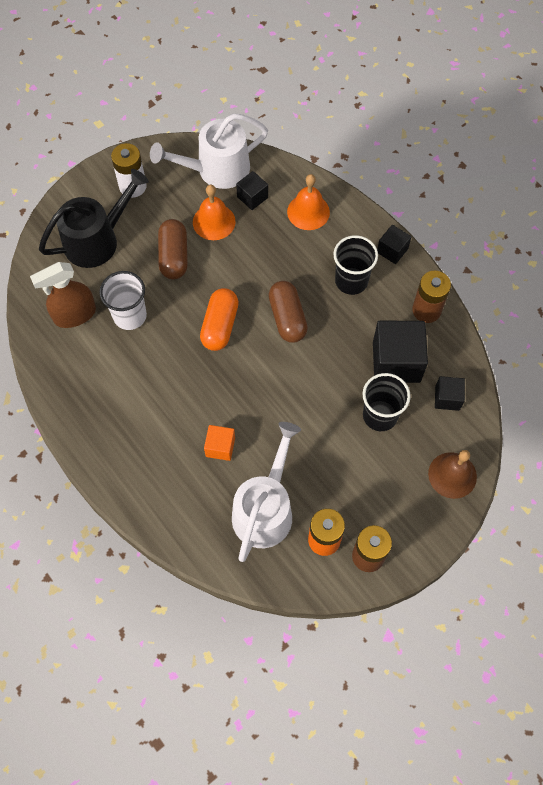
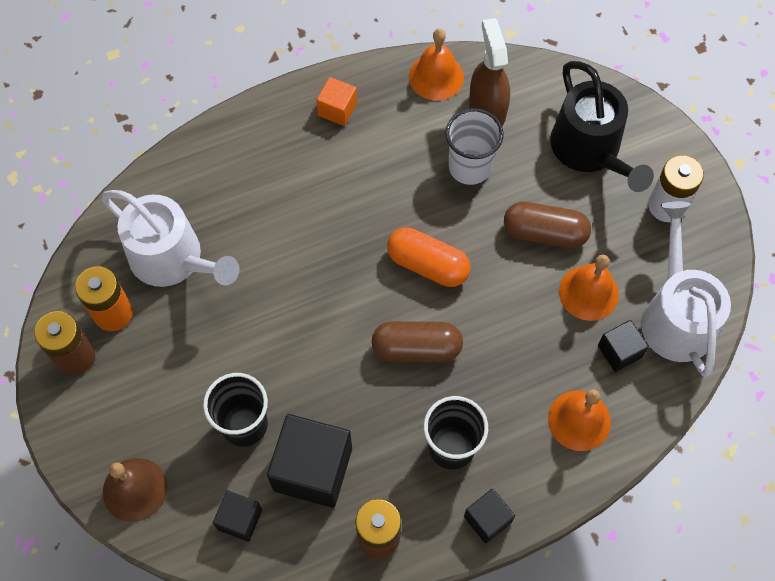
camera: 105 degrees right, 0 degrees up
(51, 357) = (436, 77): none -> orange bell
(220, 447) = (265, 229): orange cube -> orange cube (337, 109)

